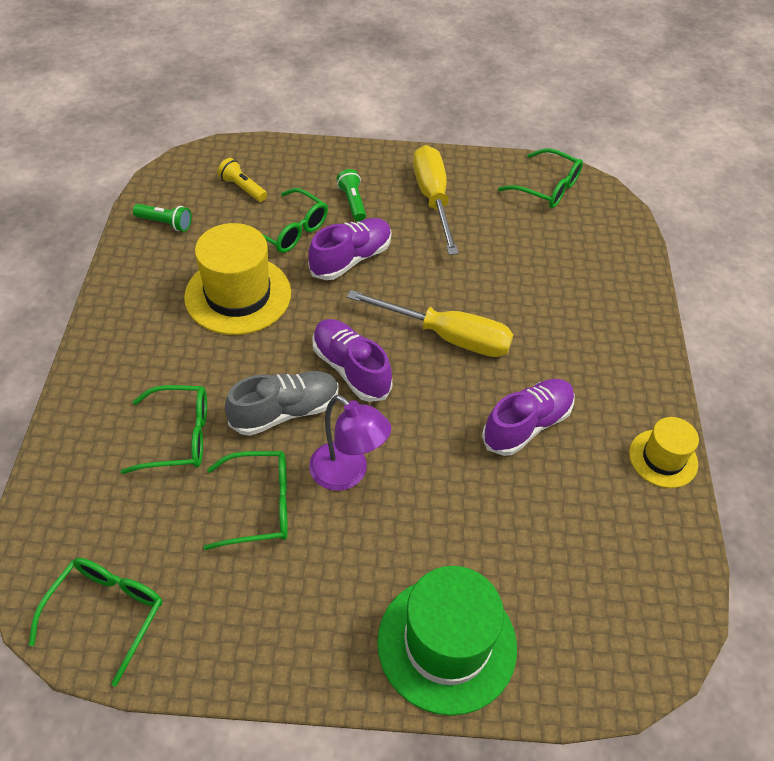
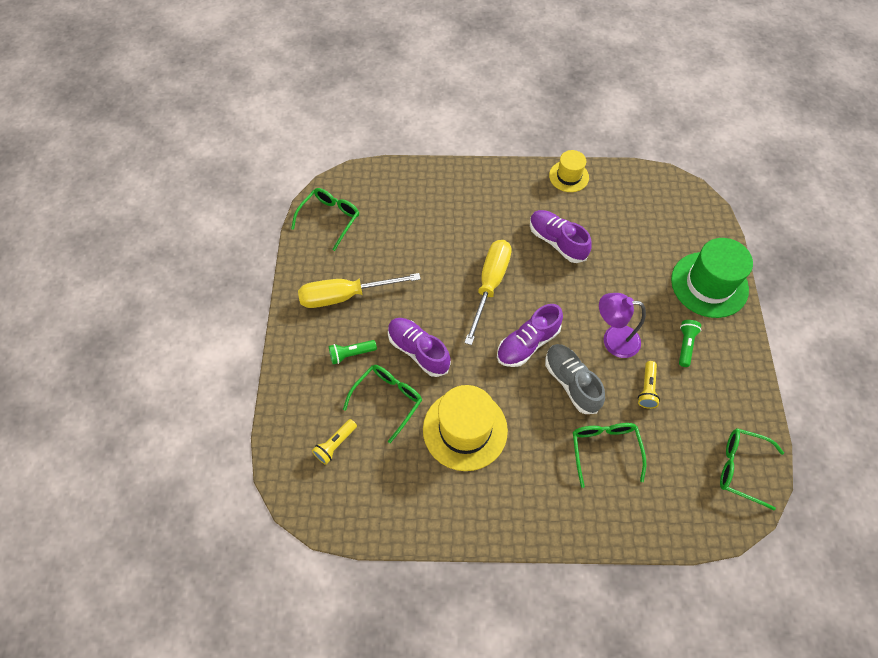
camera: 90 degrees left, 10 degrees up
(165, 223) = (385, 504): green flashlight -> green flashlight (685, 345)
(260, 506) = (647, 389): green glasses -> yellow flashlight
(347, 474) = (613, 340): purple lamp -> purple lamp turned 120 degrees counterclockwise

